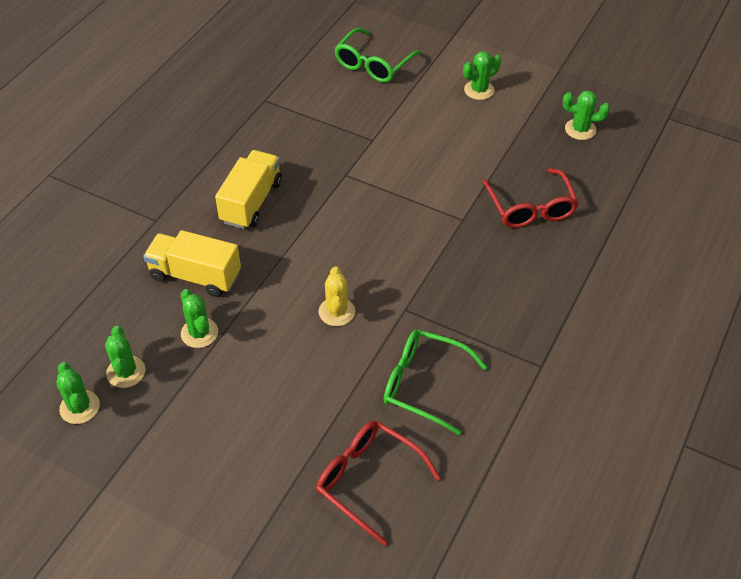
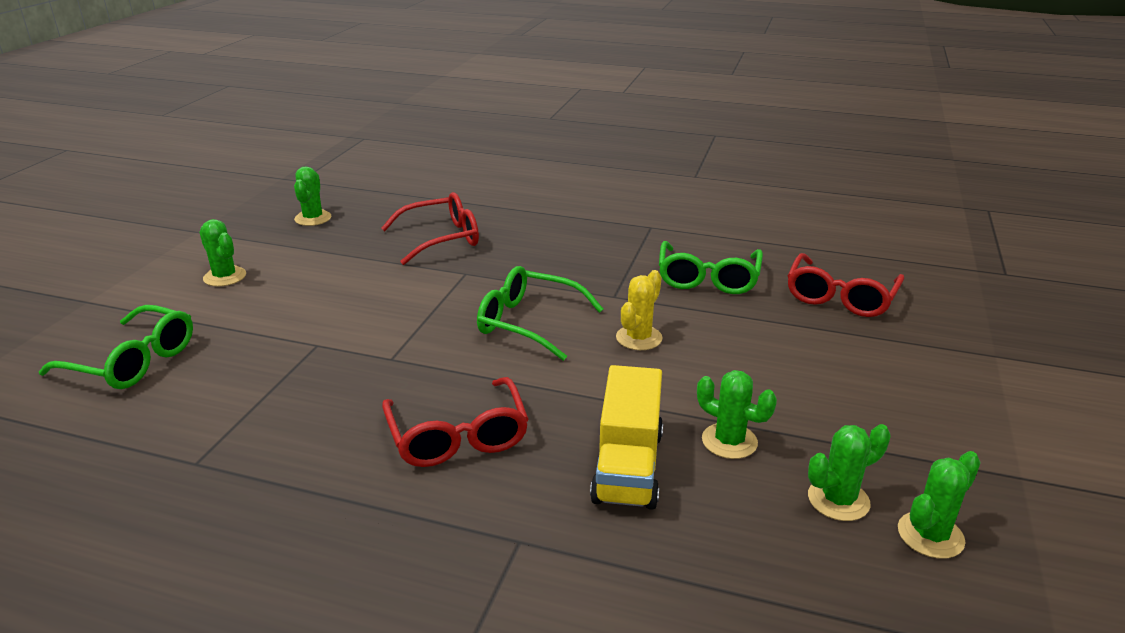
camera: 100 degrees left, 20 degrees down
(199, 333) = (729, 441): green cactus -> green cactus turned 75 degrees clockwise
(251, 202) = (458, 436): yellow truck -> red glasses
(337, 312) = (639, 338): yellow cactus -> yellow cactus turned 45 degrees counterclockwise
(375, 249) = (528, 323): none -> green glasses

